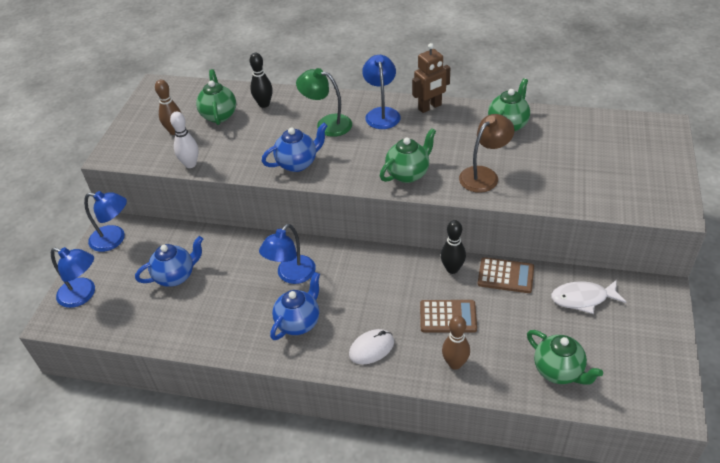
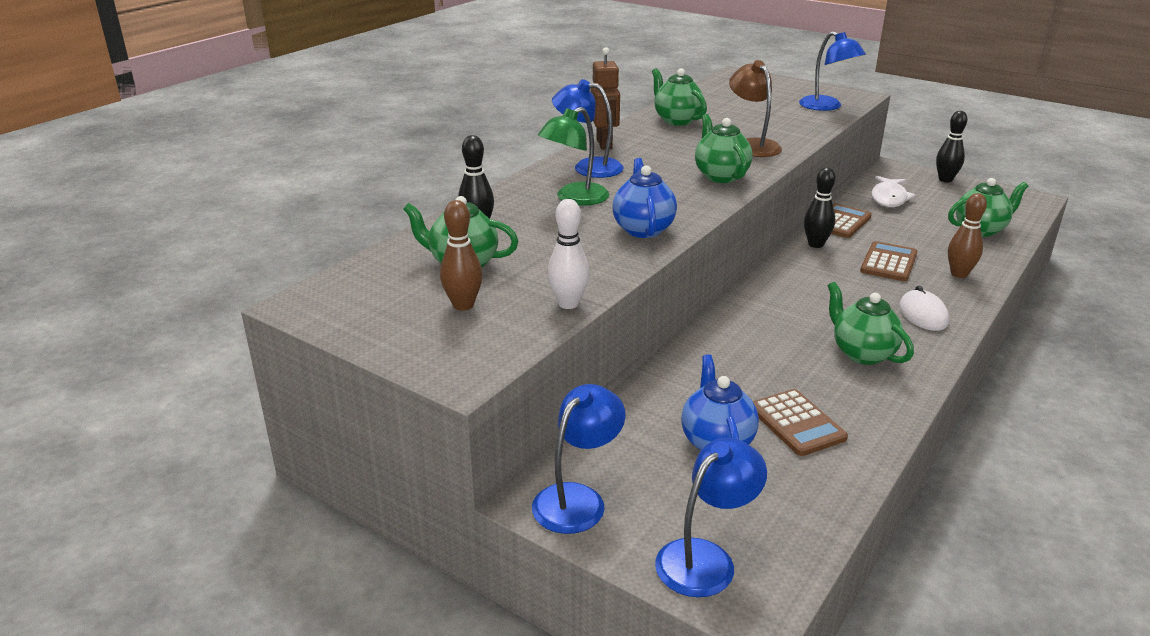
camera: 70 degrees left, 15 degrees down
(205, 305) = (797, 423): none -> brown calculator
(291, 275) = (771, 342): blue lamp -> blue lamp (827, 107)
(298, 322) = (862, 353): blue teapot -> green teapot
(665, 333) = (945, 180): none -> black bowling pin

